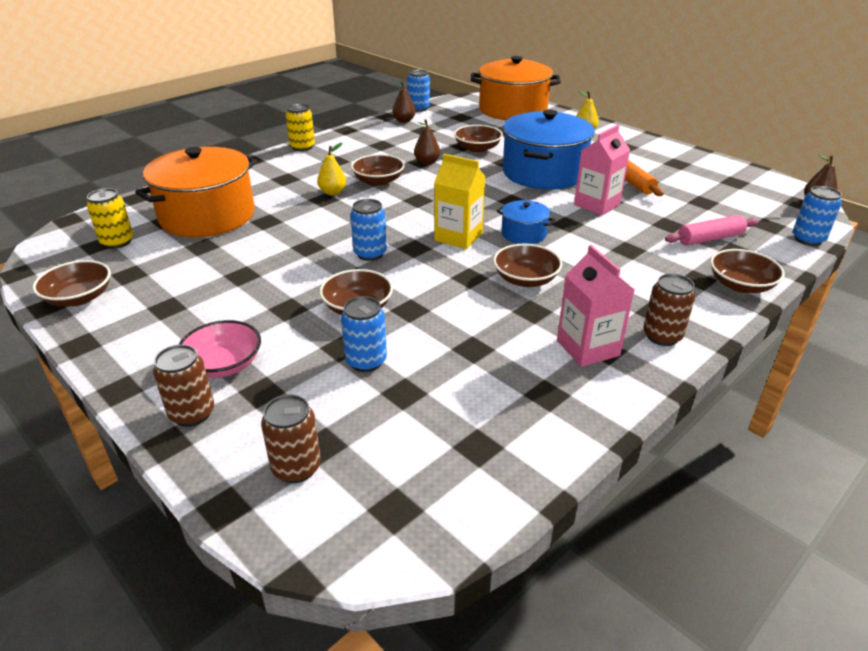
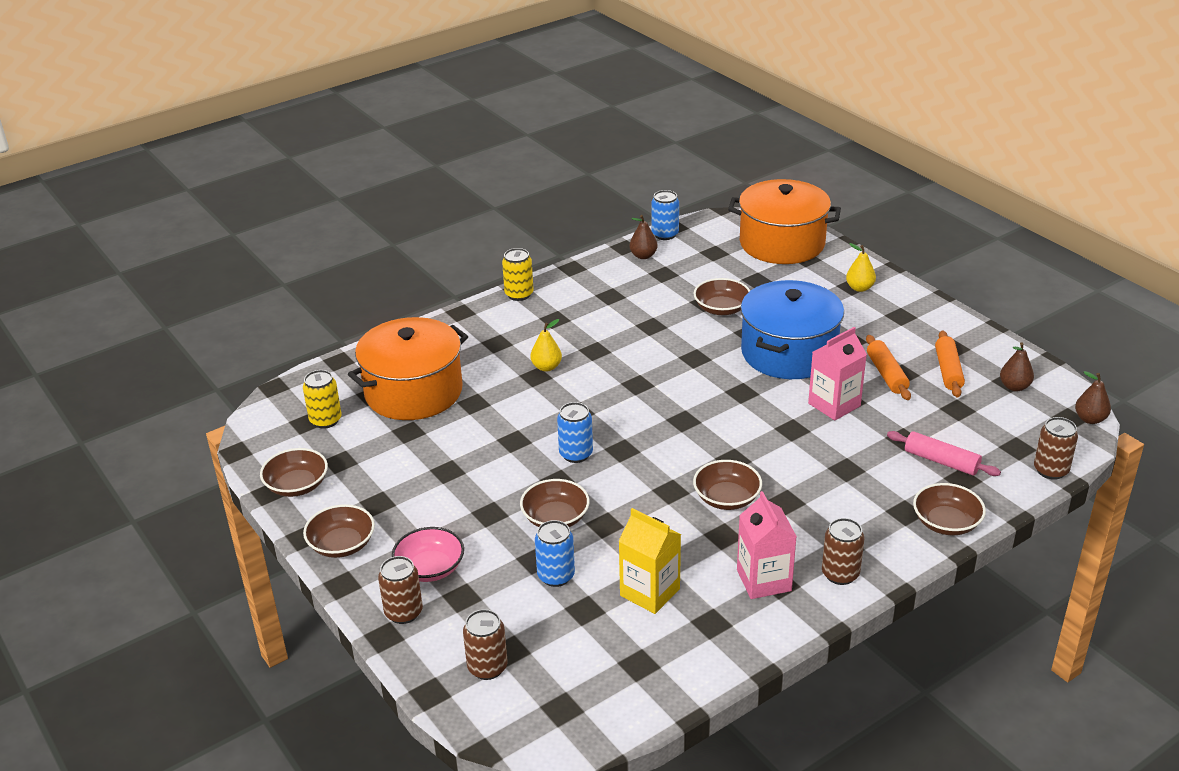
camera: 10 degrees right, 0 degrees up
(378, 181) = (598, 353): brown bowl -> brown bowl (342, 544)
(427, 162) = (658, 328): brown pear -> brown pear (1014, 387)
(458, 237) = (670, 439): yellow carton -> yellow carton (650, 592)
(523, 234) = (741, 440): blue pot -> none
(681, 177) = (948, 370): none -> orange rolling pin
(710, 238) = (941, 461): pink rolling pin -> pink rolling pin turned 45 degrees clockwise
(808, 239) = (1050, 470): blue can -> brown can

